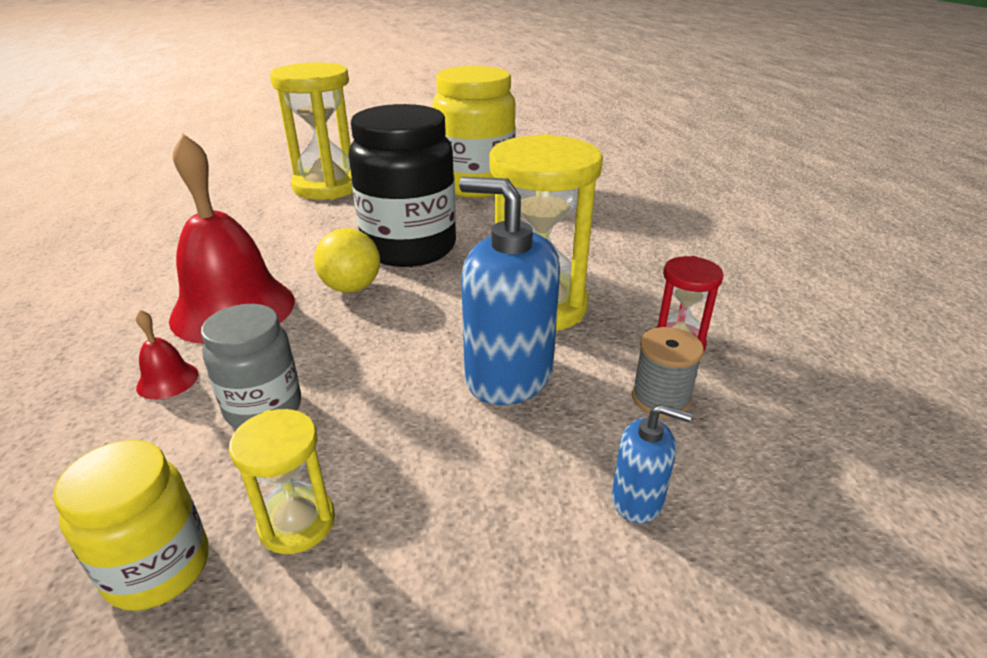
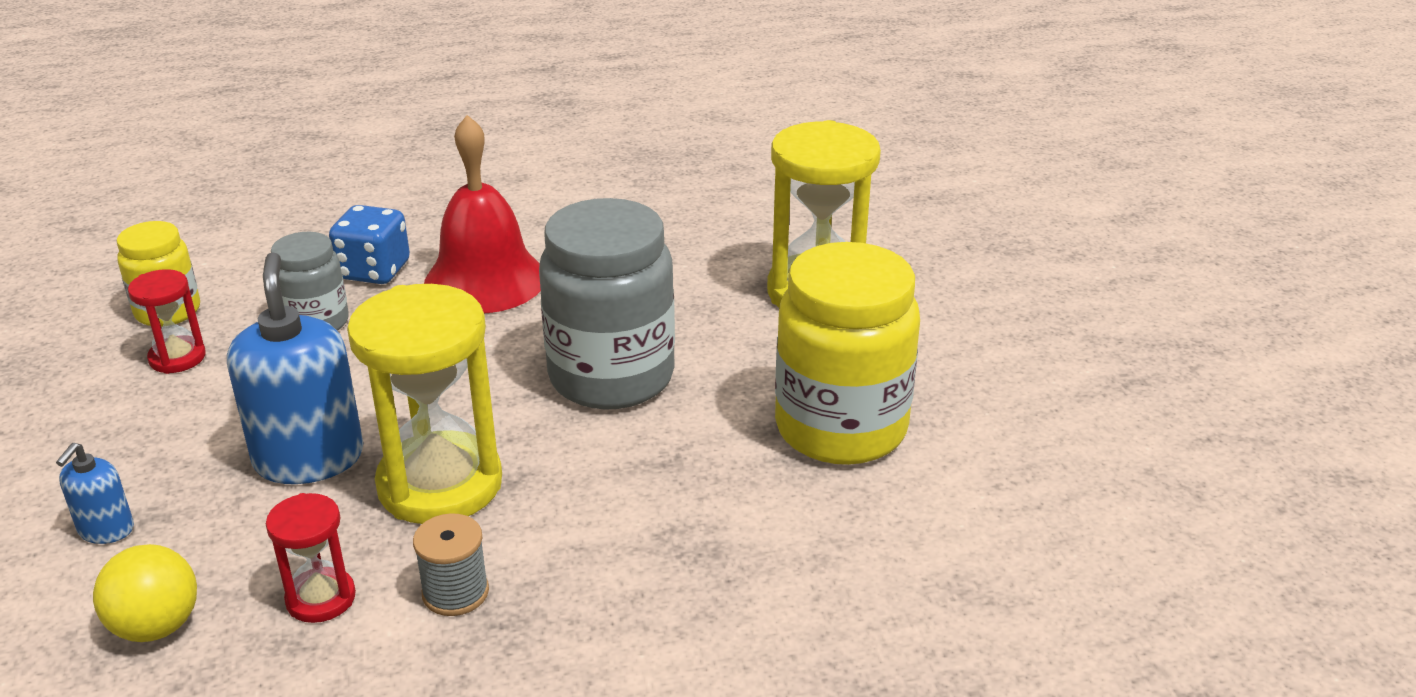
camera: 90 degrees right, 0 degrees up
(167, 380) = (374, 271): red bell -> blue dice
(297, 523) = (177, 358): yellow hourglass -> red hourglass
(351, 288) = (514, 344): yellow ball -> yellow ball (157, 626)
(409, 248) = (611, 377): black jar -> grey jar
(508, 376) = (309, 458): blue soap dispenser -> blue soap dispenser turned 45 degrees counterclockwise
(660, 398) = (228, 566): grey spool -> grey spool (455, 592)

